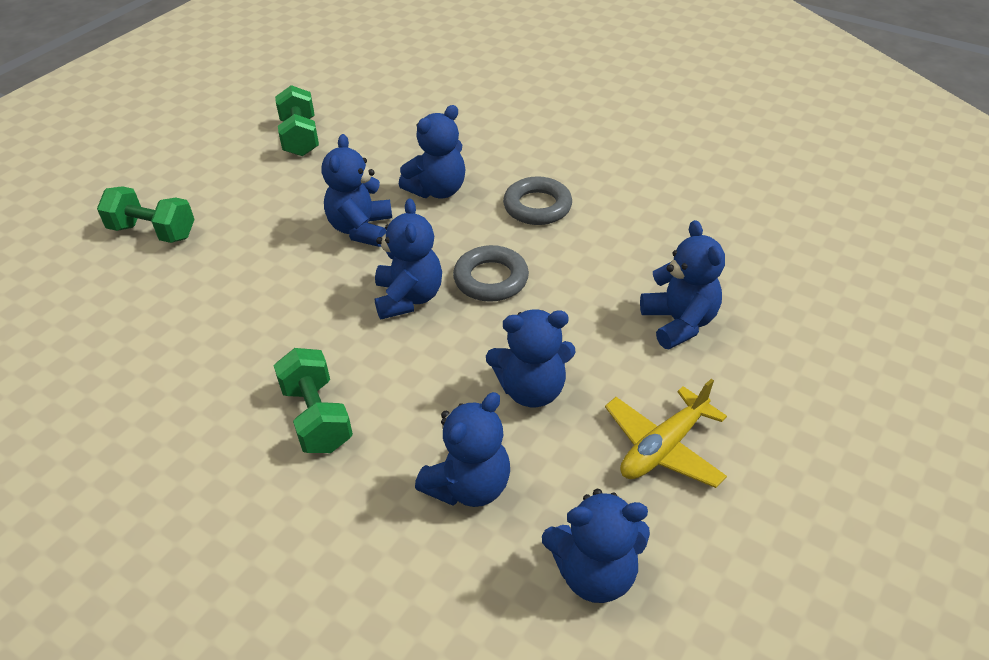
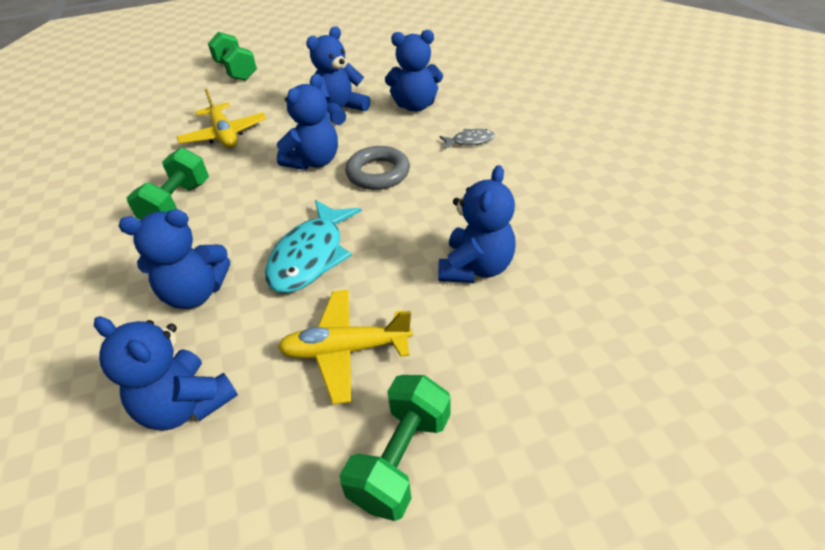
camera: 40 degrees right, 0 degrees up
(257, 316) = (224, 135): none -> yellow plane
(300, 138) = (373, 49): green dumbbell -> green dumbbell (401, 458)
(531, 390) = (311, 256): blue teddy bear -> turquoise fish
(537, 206) = (470, 141): grey ring -> grey fish

